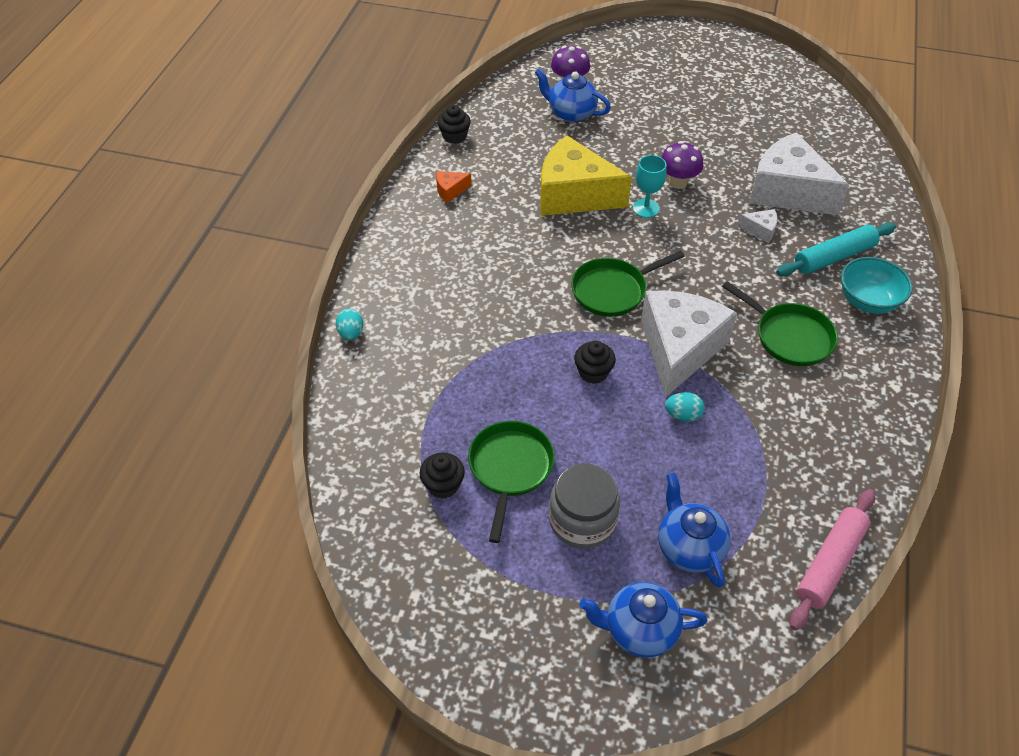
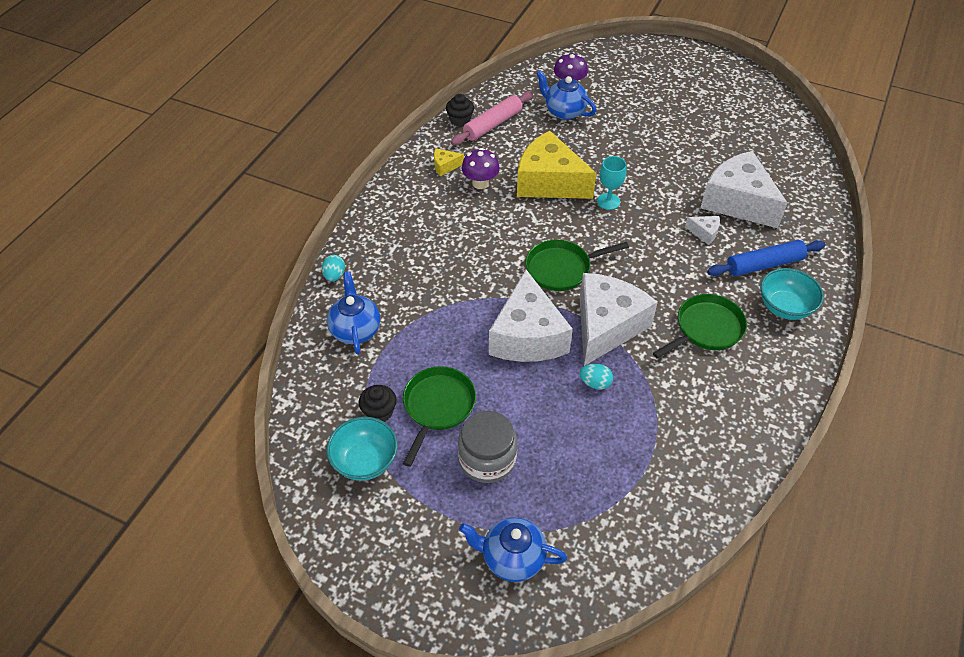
camera: 10 degrees right, 0 degrees up
(440, 545) = (365, 461): none -> turquoise bowl
(450, 190) = (445, 166): orange cheese -> yellow cheese
(593, 372) = (527, 336): black cupcake -> white cheese
(678, 182) = (642, 182): purple mushroom -> purple mushroom (480, 183)
(689, 548) = (572, 496): blue teapot -> blue teapot (355, 330)
(789, 337) = (706, 329): green pan -> green pan turned 90 degrees counterclockwise
(830, 563) = (691, 529): pink rolling pin -> pink rolling pin (493, 124)
(834, 257) = (764, 265): turquoise rolling pin -> blue rolling pin

